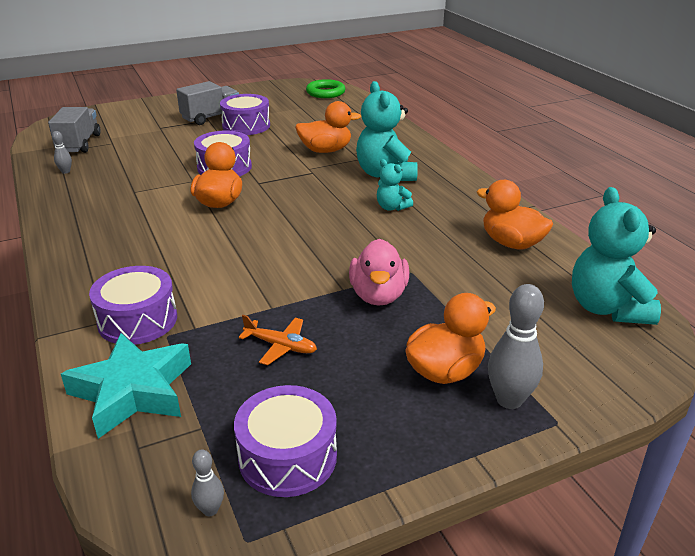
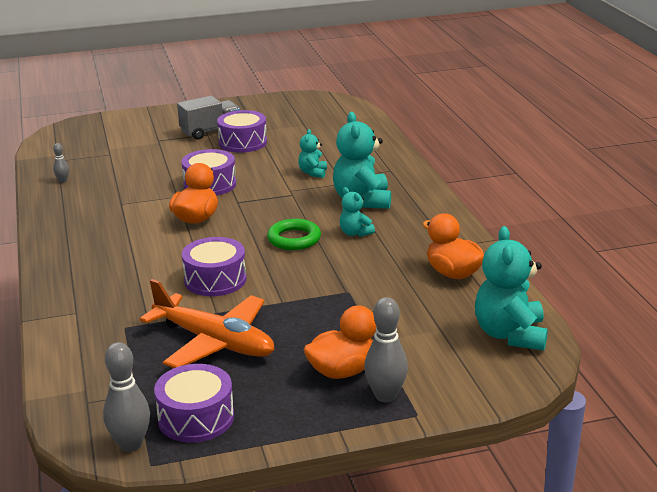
camera: 10 degrees right, 5 degrees down
(79, 144) = (79, 153): grey truck -> none
(133, 391) = (90, 365): turquoise star -> none
(137, 320) = (103, 313): purple drum -> purple drum (215, 280)
(210, 510) = (130, 444): grey bowling pin -> grey bowling pin, size x1.96
(281, 346) = (215, 342): orange plane -> orange plane, size x2.20
(325, 92) = (335, 109): green ring -> green ring (294, 239)
(325, 150) = (313, 173): orange duck -> turquoise teddy bear
(378, 295) = (311, 309): pink duck -> none

